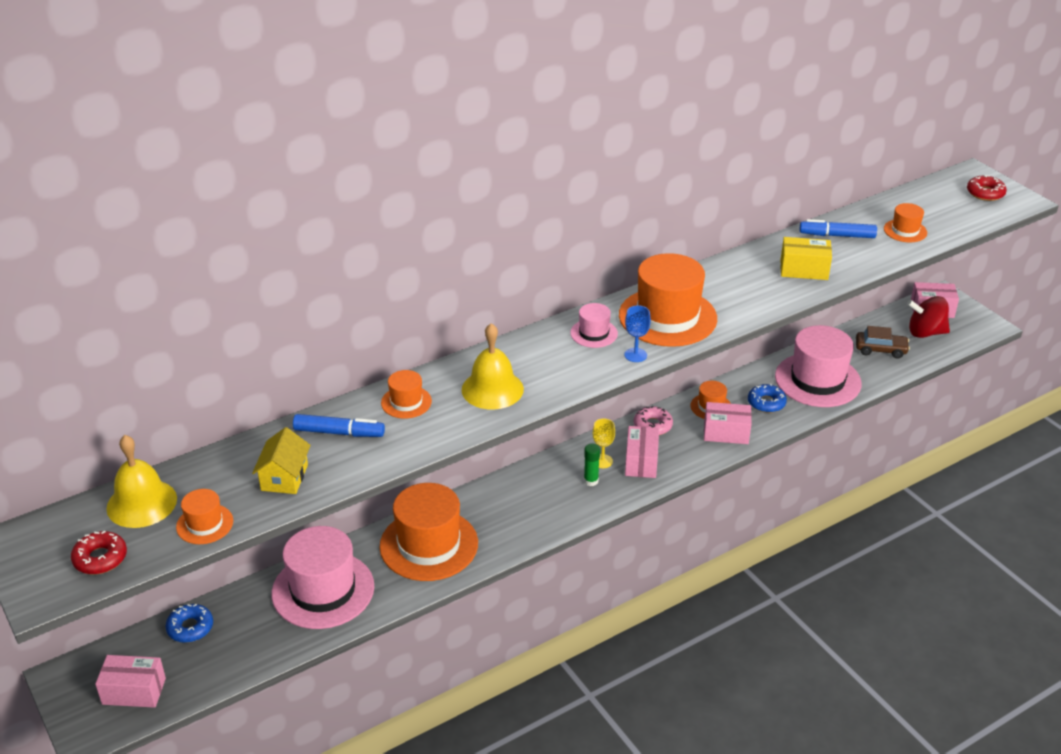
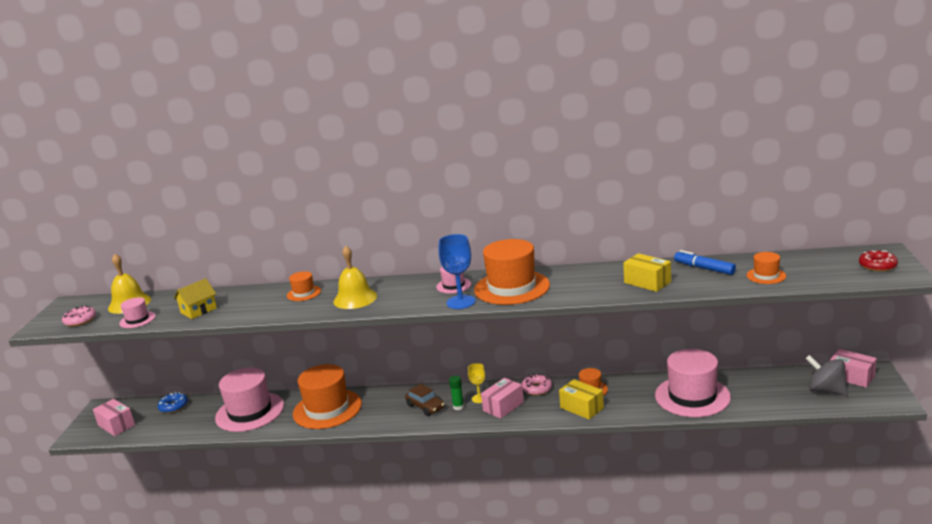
camera: 40 degrees right, 15 degrees down
(100, 558) = (80, 320): red donut -> pink donut
(204, 524) = (137, 320): orange hat -> pink hat
(339, 433) = (252, 298): blue marker -> none
(635, 355) = (461, 302): blue goblet -> blue goblet, size x1.68
(726, 433) = (581, 408): pink box -> yellow box
(766, 403) = (634, 399): blue donut -> none
(880, 350) = (770, 391): brown car -> brown car (425, 407)
(925, 332) = (826, 390): red spinning top -> grey spinning top

